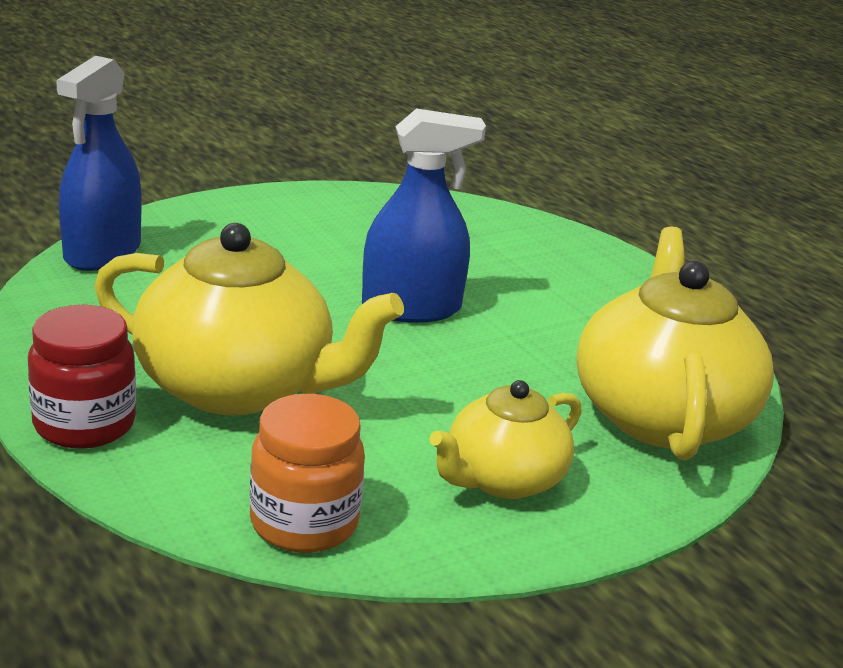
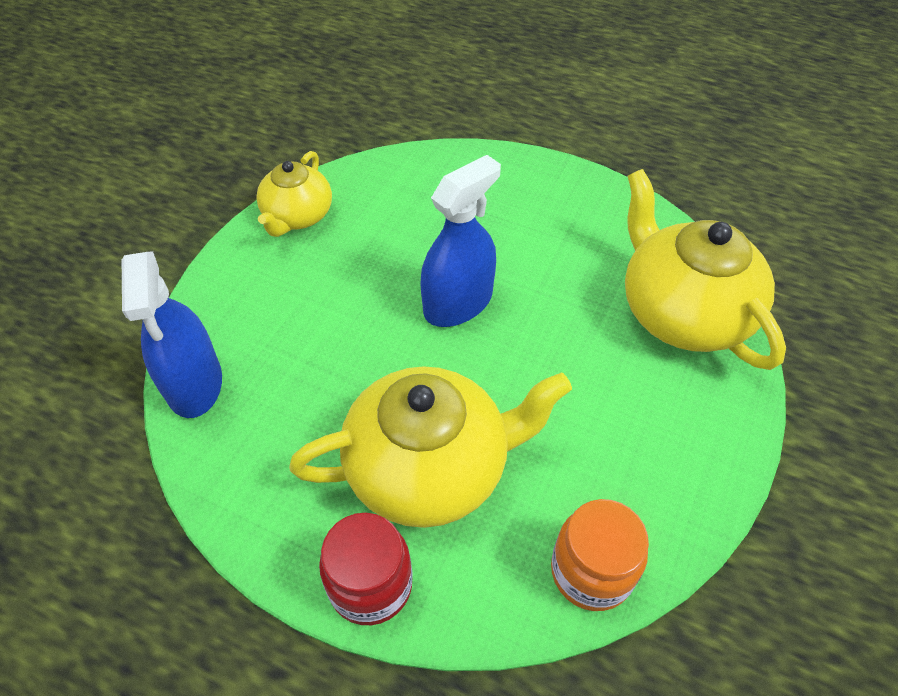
camera: 30 degrees left, 25 degrees up
(502, 479) = (656, 440): yellow teapot -> yellow teapot (297, 216)

